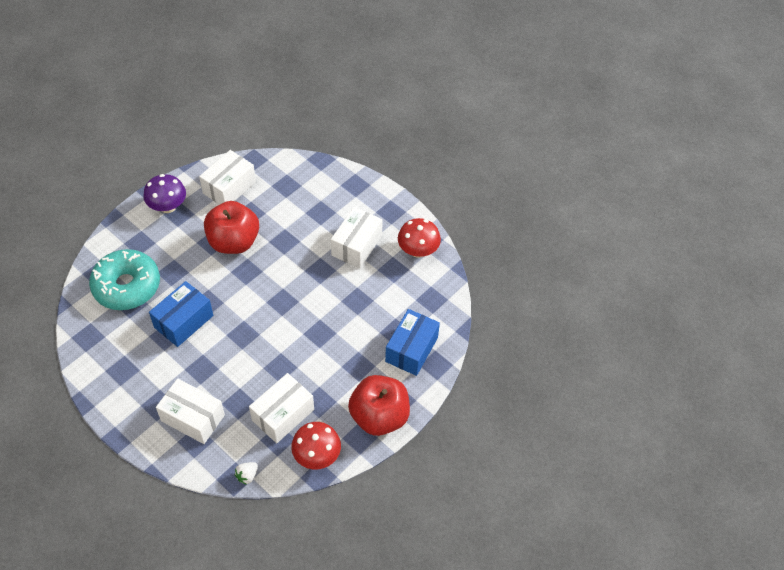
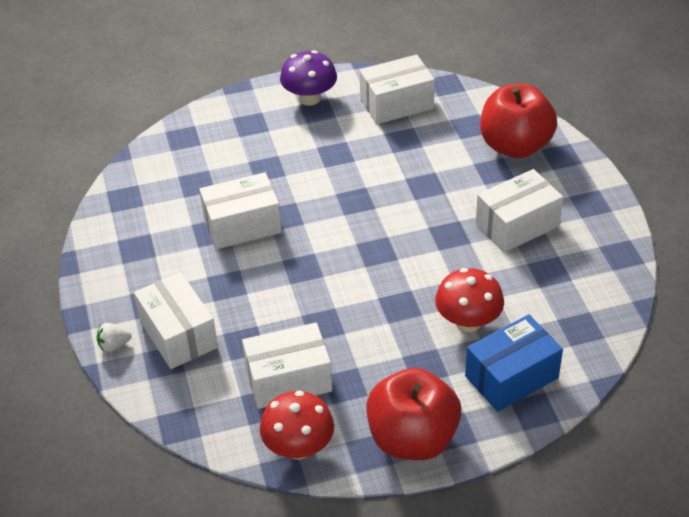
camera: 35 degrees right, 10 degrees down
(127, 286) = (204, 163): turquoise donut -> none
(183, 321) = (242, 225): blue box -> white box
(234, 242) = (361, 163): red apple -> red apple (515, 146)
(247, 476) = (196, 429): white strawberry -> white strawberry (114, 345)
(418, 250) = (599, 262): red mushroom -> red mushroom (468, 322)

